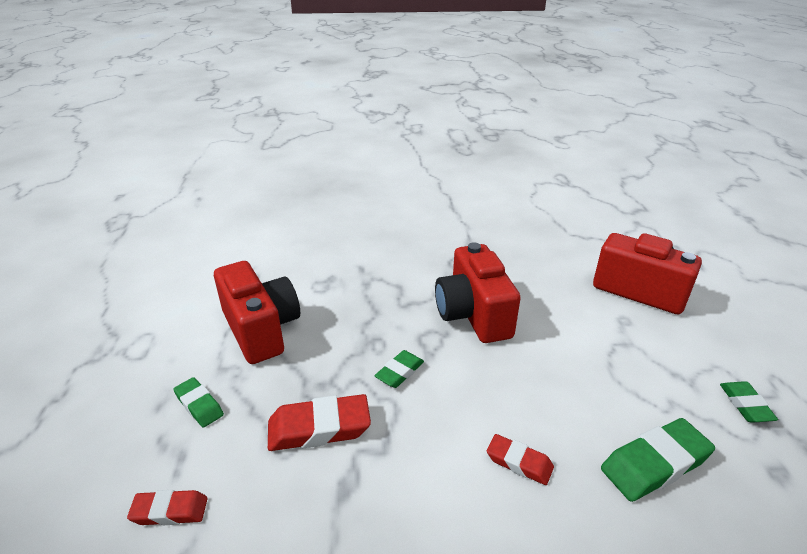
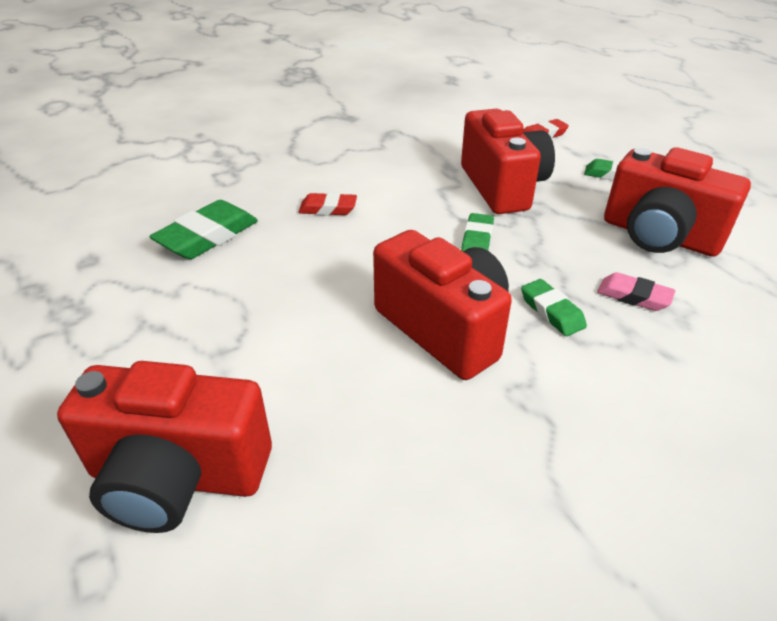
camera: 155 degrees right, 5 degrees up
(319, 428) = (502, 187): red eraser -> red camera
(339, 298) = (633, 296): none -> pink eraser
(745, 405) = (84, 314): green eraser -> green eraser (551, 311)

